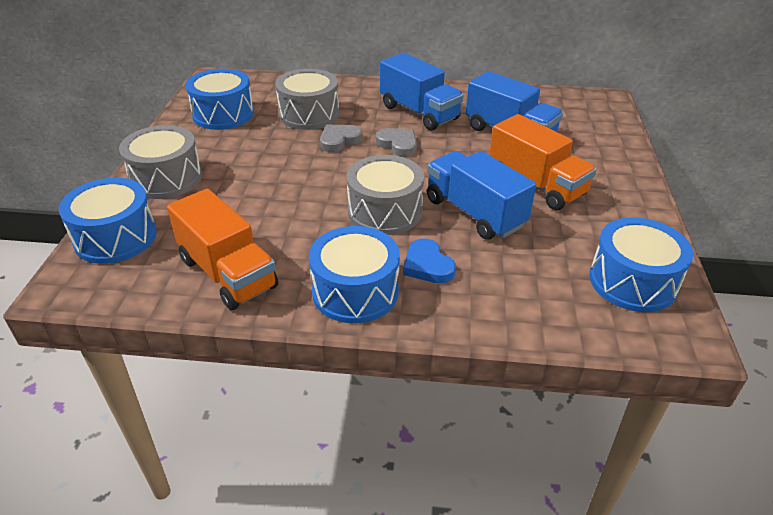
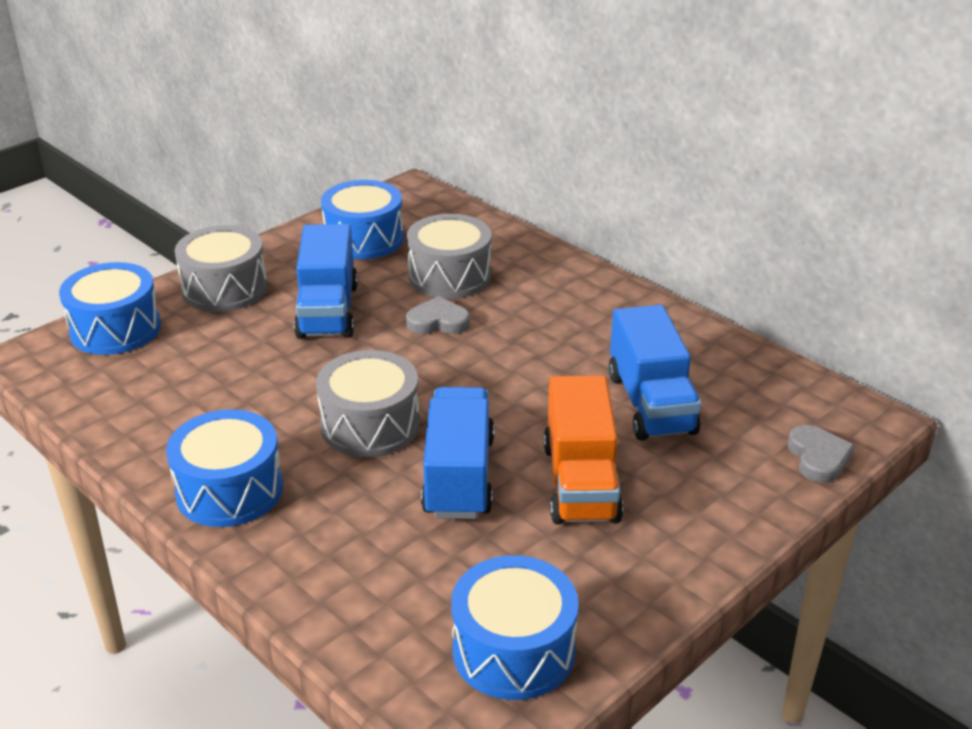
camera: 40 degrees right, 5 degrees down
(228, 273) = (154, 411): orange truck -> none
(398, 144) = (494, 356): grey heart -> grey heart (818, 457)
(419, 112) = (577, 327): blue truck -> blue truck (328, 311)
(427, 265) = (329, 504): blue heart -> none

